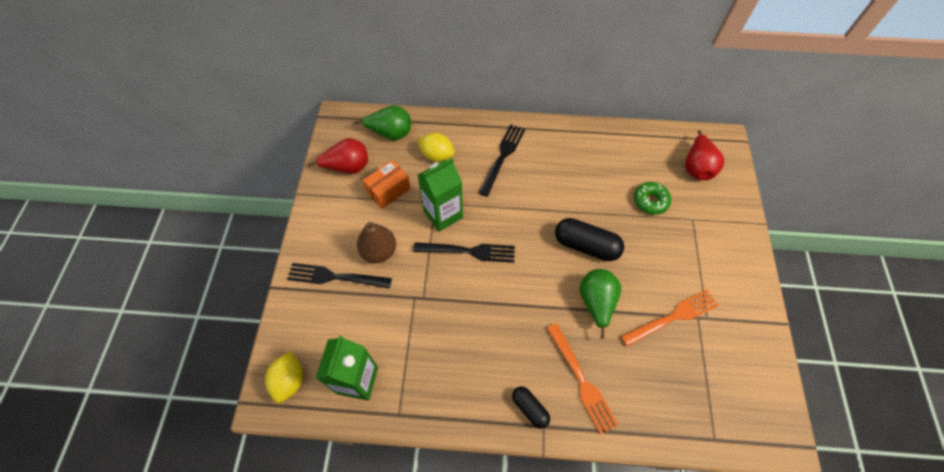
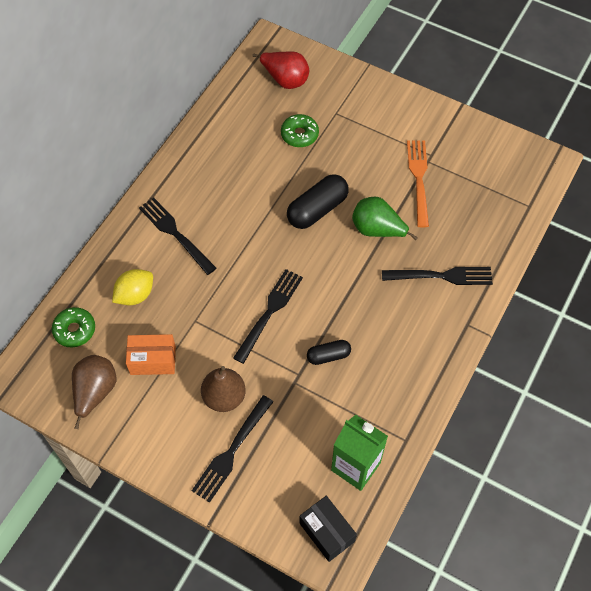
camera: 65 degrees left, 0 degrees up
(290, 380) = (327, 532): yellow lemon -> black box
(348, 167) = (95, 392): red pear -> brown pear
(388, 190) = (153, 360): orange box -> orange box turned 75 degrees counterclockwise
(390, 133) = (75, 330): green pear -> green donut
(443, 214) = (213, 318): green carton -> none
(529, 408) = (447, 328): black capsule -> black capsule (328, 356)
(581, 380) = (441, 276): orange fork -> black fork

